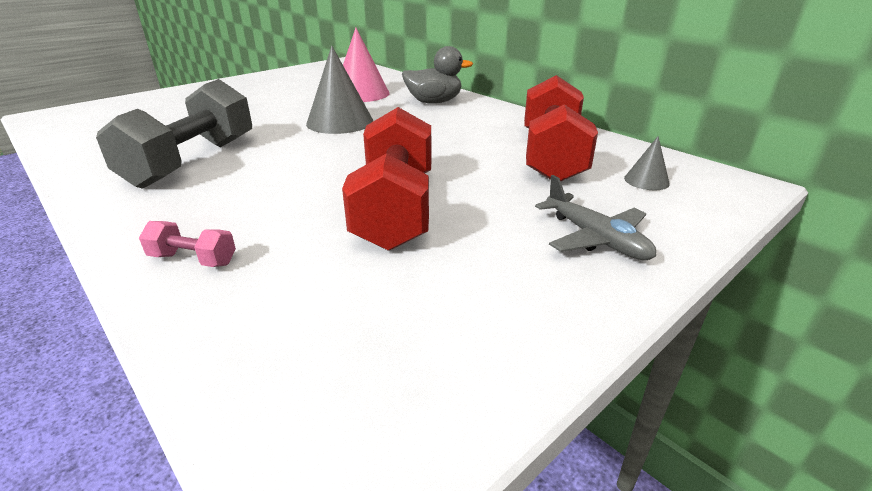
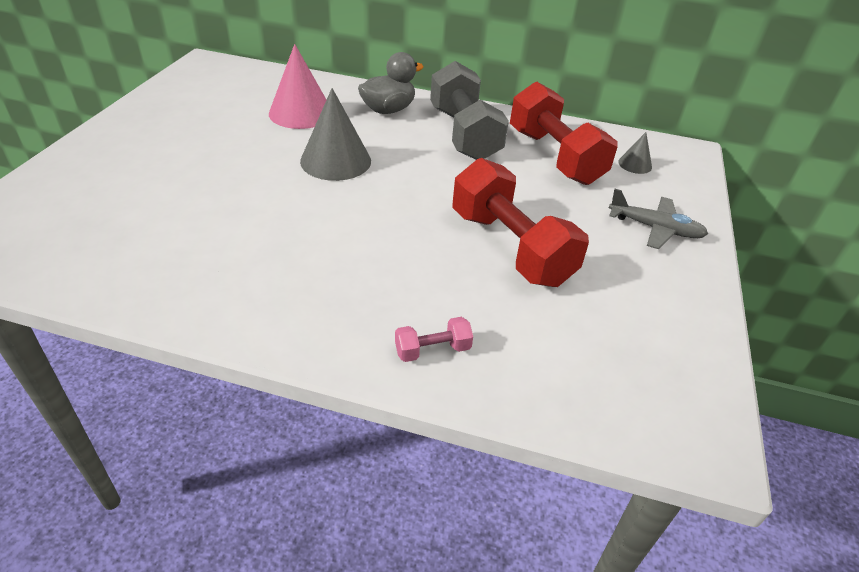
camera: 35 degrees left, 10 degrees up
(192, 162) = (267, 255): grey dumbbell -> grey dumbbell (464, 134)

